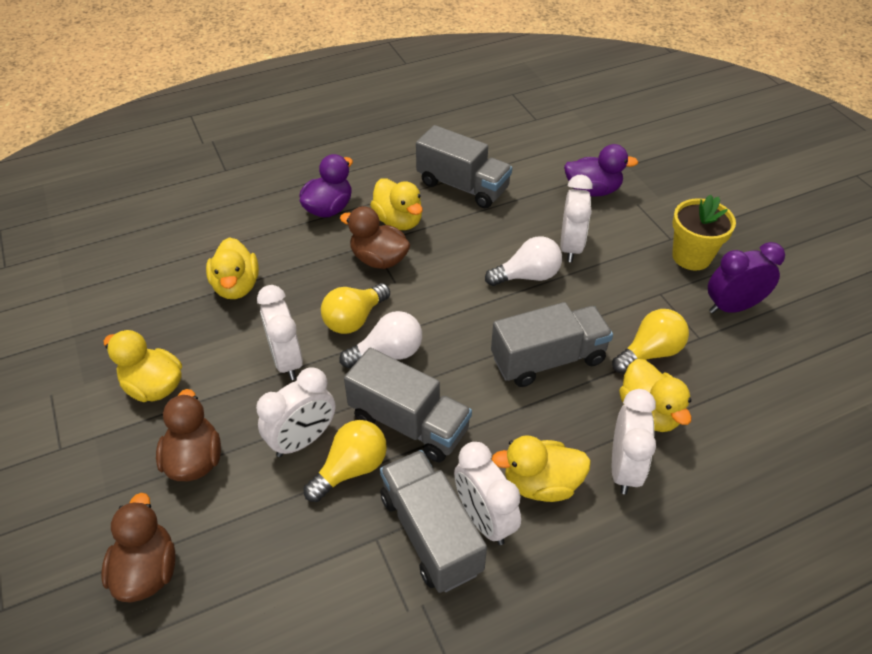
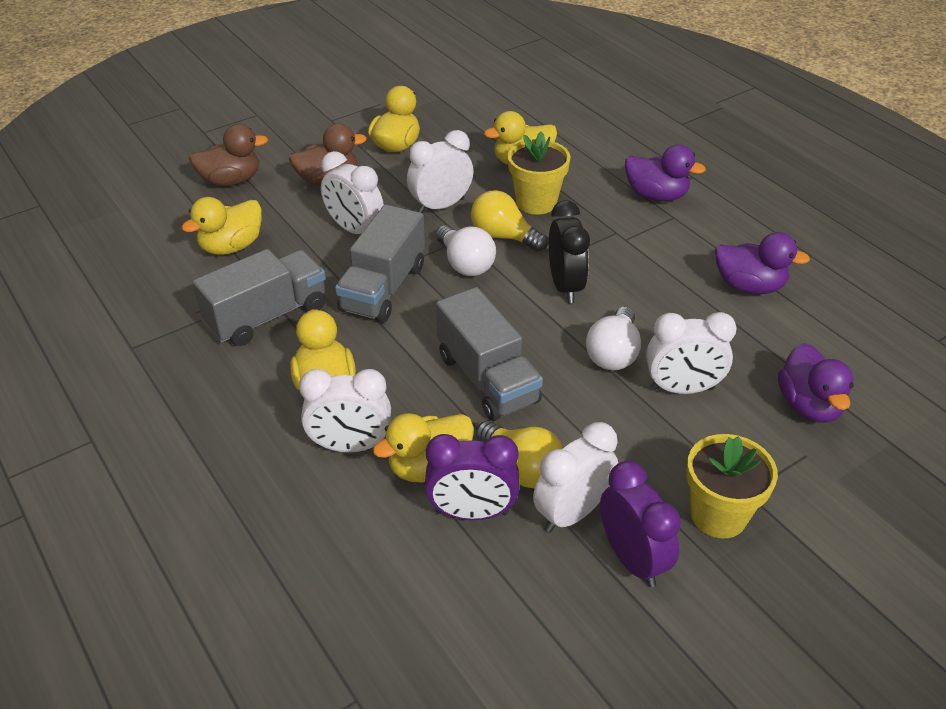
camera: 80 degrees right, 5 degrees down
(308, 287) = (536, 202): none -> yellow flower pot
(351, 469) = (328, 261): yellow light bulb -> none
(379, 259) = (594, 240): brown duck -> none
(398, 221) = (660, 245): yellow duck -> yellow duck (231, 247)
(438, 289) = (565, 286): none -> black clock
(462, 186) = (749, 286): grey truck -> purple duck
(484, 519) = (283, 347): white clock -> white clock (572, 513)
(527, 276) = (613, 353): white light bulb -> white light bulb turned 45 degrees clockwise
(696, 390) = (472, 512): none -> purple clock

